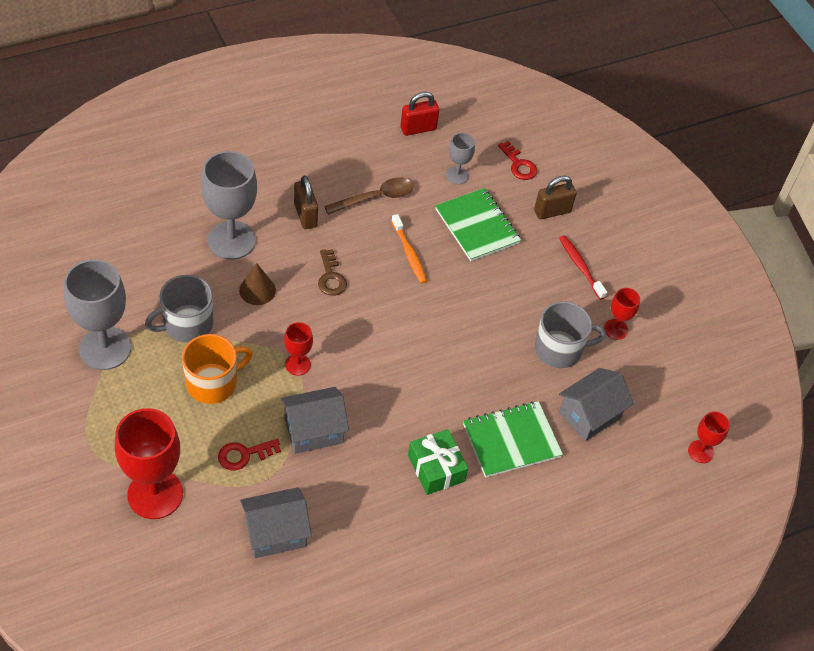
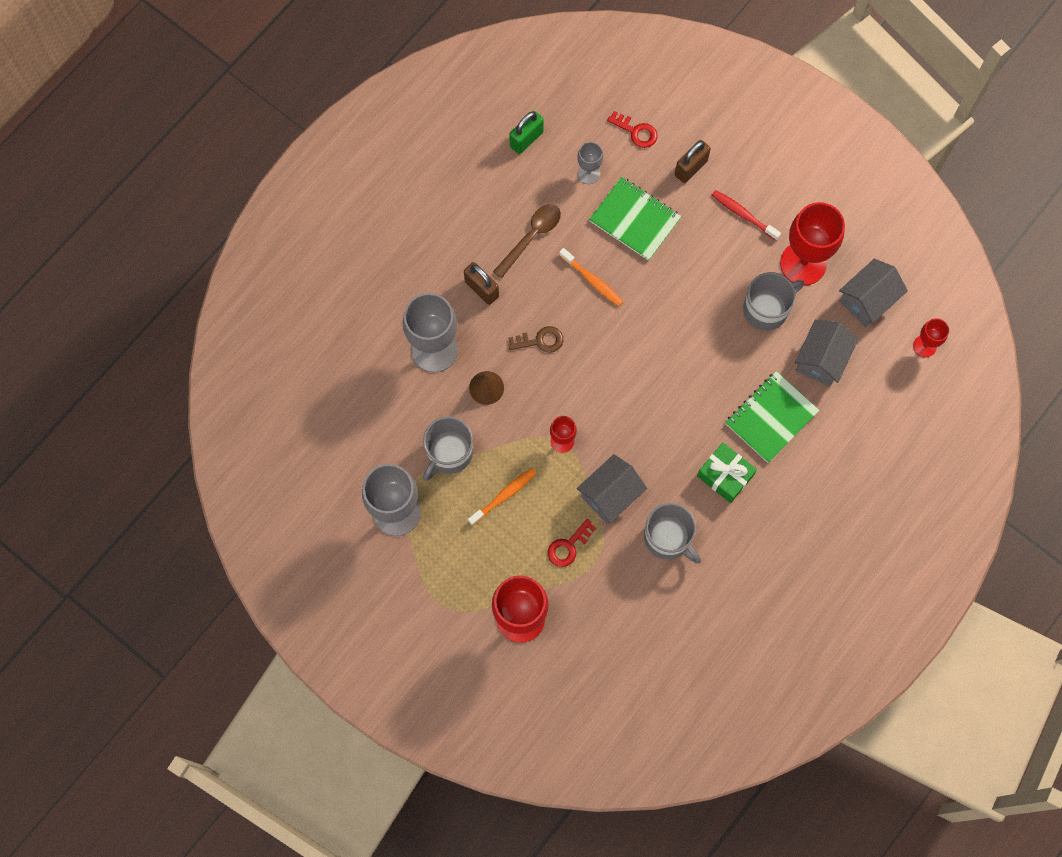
camera: 20 degrees left, 20 degrees up
(213, 383) = (504, 496): orange mug -> orange toothbrush
(275, 533) = (632, 599): grey house -> grey house (867, 300)
(331, 277) = (540, 341): brown key -> brown key turned 60 degrees counterclockwise
(346, 495) = (668, 538): none -> grey mug
(418, 128) = (526, 139): red padlock -> green padlock
(616, 329) = (803, 263): red goblet -> red goblet, size x2.00

